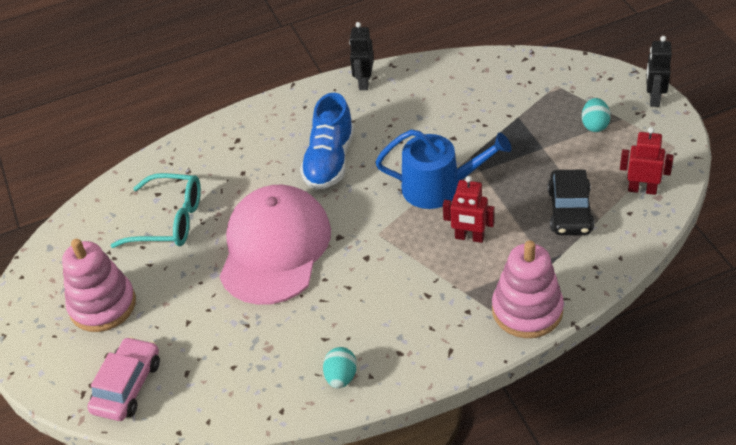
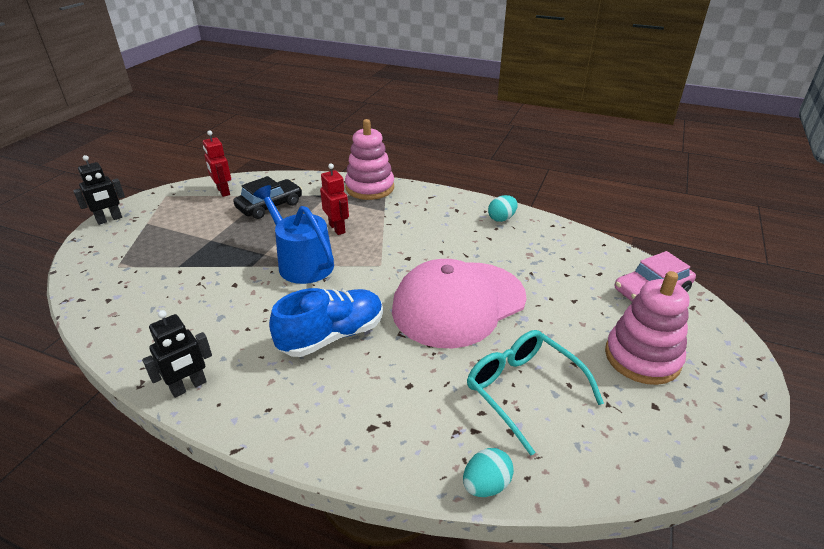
camera: 140 degrees left, 10 degrees down
(594, 125) = (163, 230): turquoise egg -> turquoise egg (486, 485)

